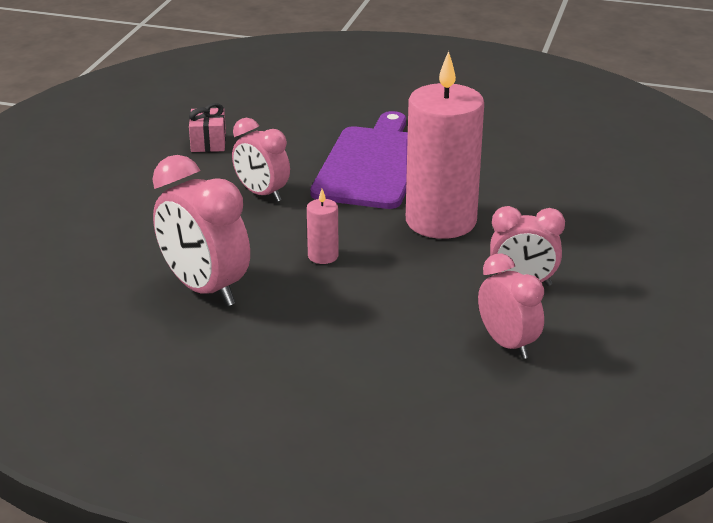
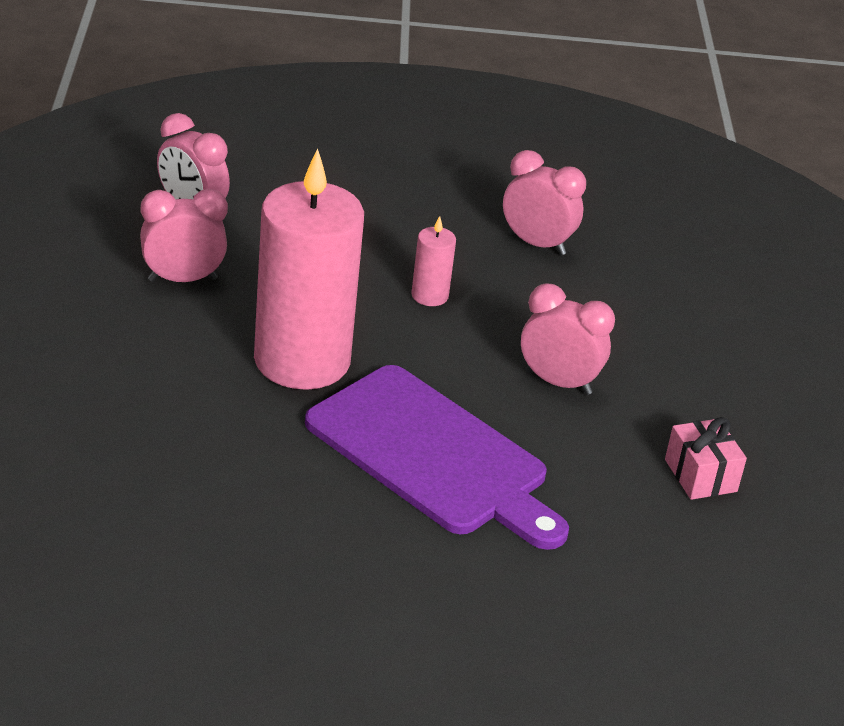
camera: 160 degrees right, 5 degrees up
(205, 289) = (536, 244): pink clock -> pink clock, size x0.64
(372, 164) = (433, 456): purple cutting board -> purple cutting board turned 45 degrees counterclockwise

